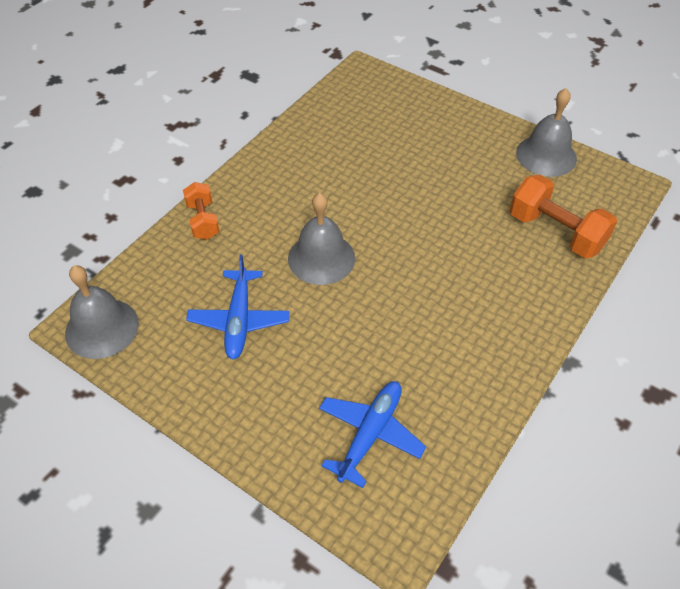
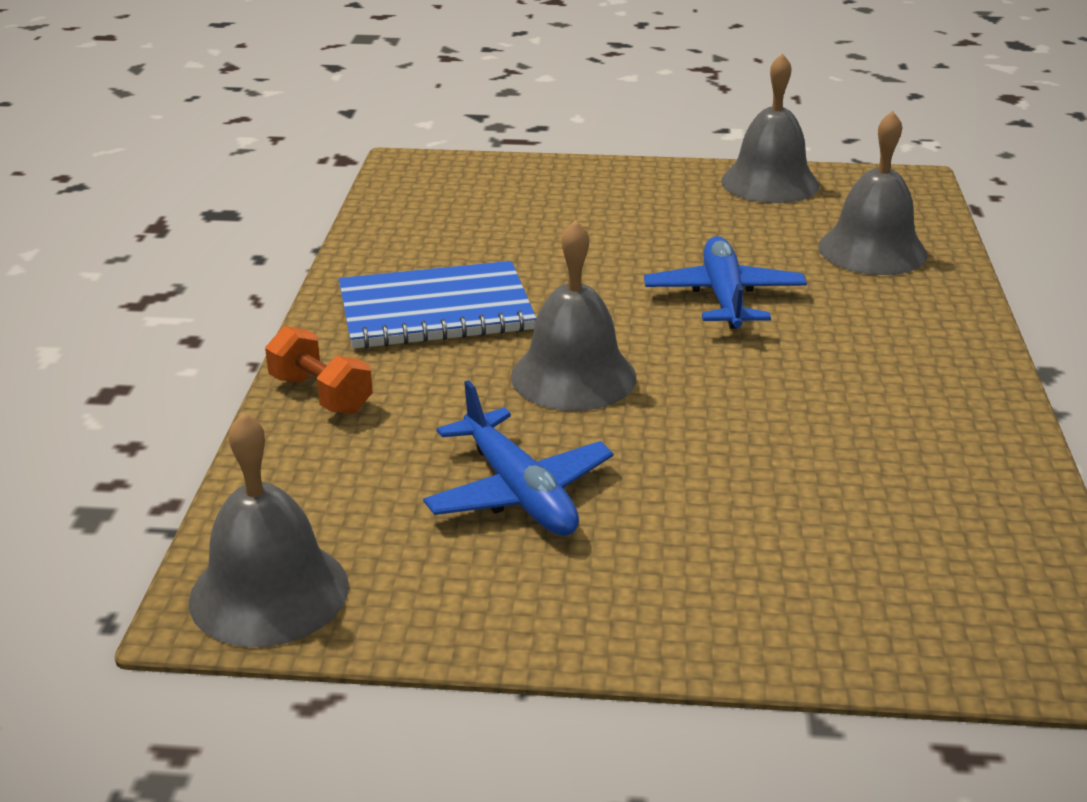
camera: 30 degrees left, 20 degrees down
(293, 185) = (435, 310): none -> blue notebook
(370, 434) = (882, 547): blue plane -> blue plane (724, 296)
(556, 232) = (872, 250): orange dumbbell -> grey bell

